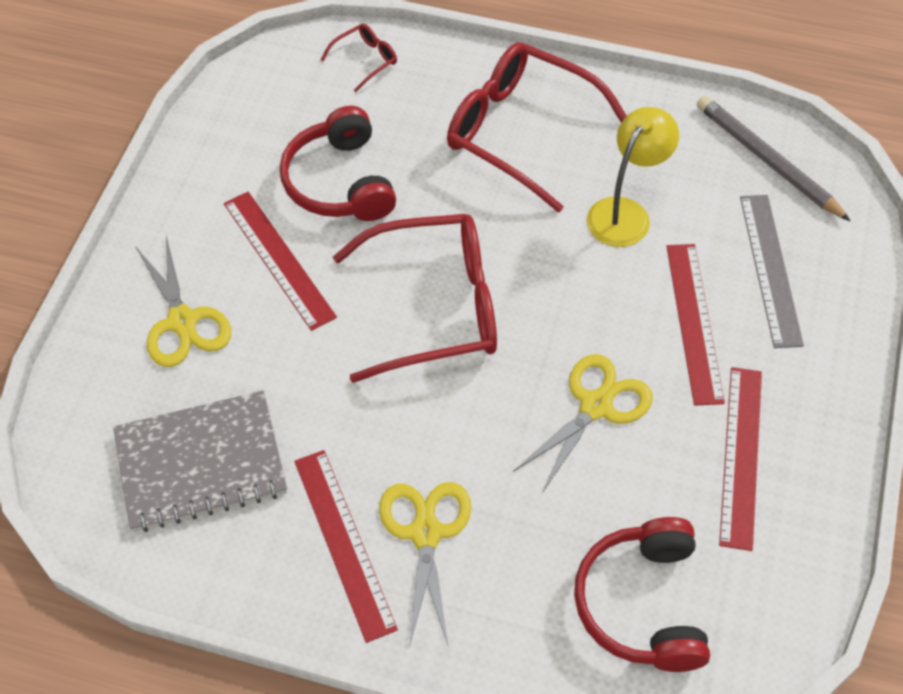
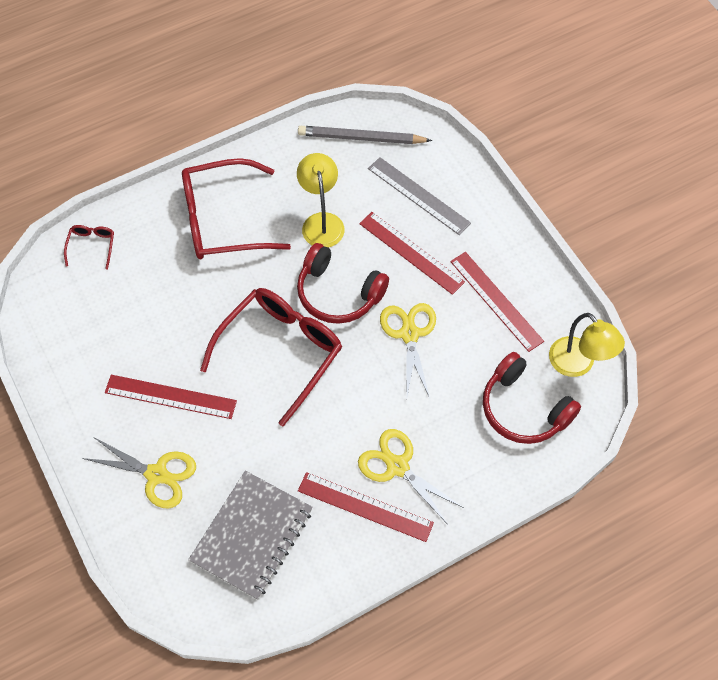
camera: 45 degrees left, 5 degrees up
(340, 182) = (156, 327): red headphones -> red headphones (338, 293)
(768, 614) = (578, 364): none -> yellow lamp

